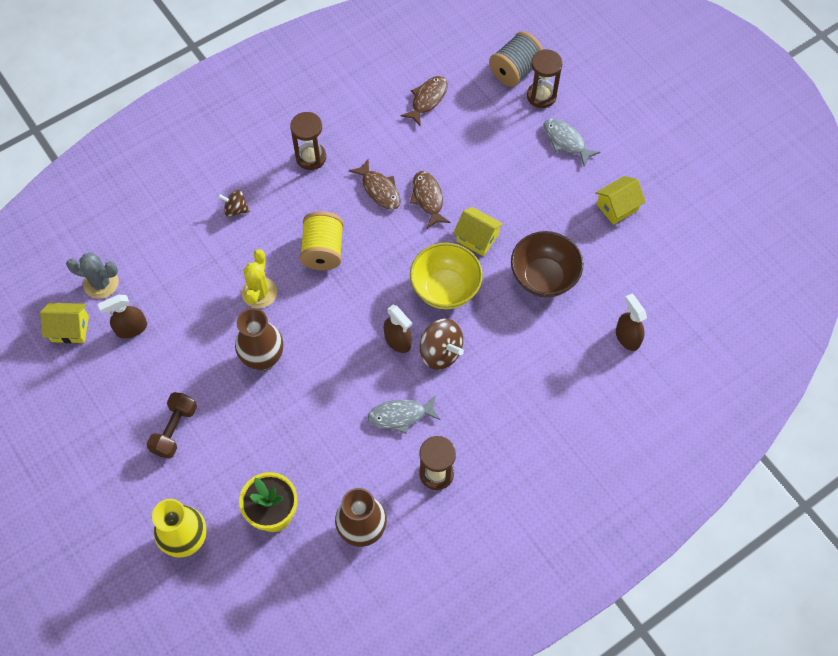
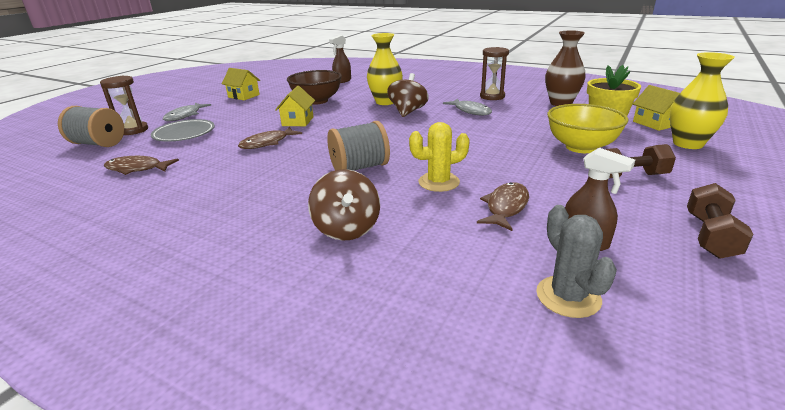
camera: 115 degrees left, 35 degrees down
(70, 329) = (667, 293): yellow house -> yellow house (655, 123)
(85, 402) = (710, 236): none -> brown dumbbell
(236, 209) = (347, 229): brown spinning top -> brown spinning top, size x1.67
(263, 358) = (500, 161): brown vase -> none
(311, 157) = (239, 206): brown hourglass -> none
(323, 250) = (359, 167): yellow spool -> grey spool
(379, 190) = (268, 162): brown fish -> brown fish (506, 207)
(398, 341) = (415, 123): brown spray bottle -> none
(445, 289) = (354, 120): yellow bowl -> yellow bowl (581, 147)
(492, 346) = (385, 102): none -> yellow vase
(500, 136) = (184, 134): none -> grey plate

